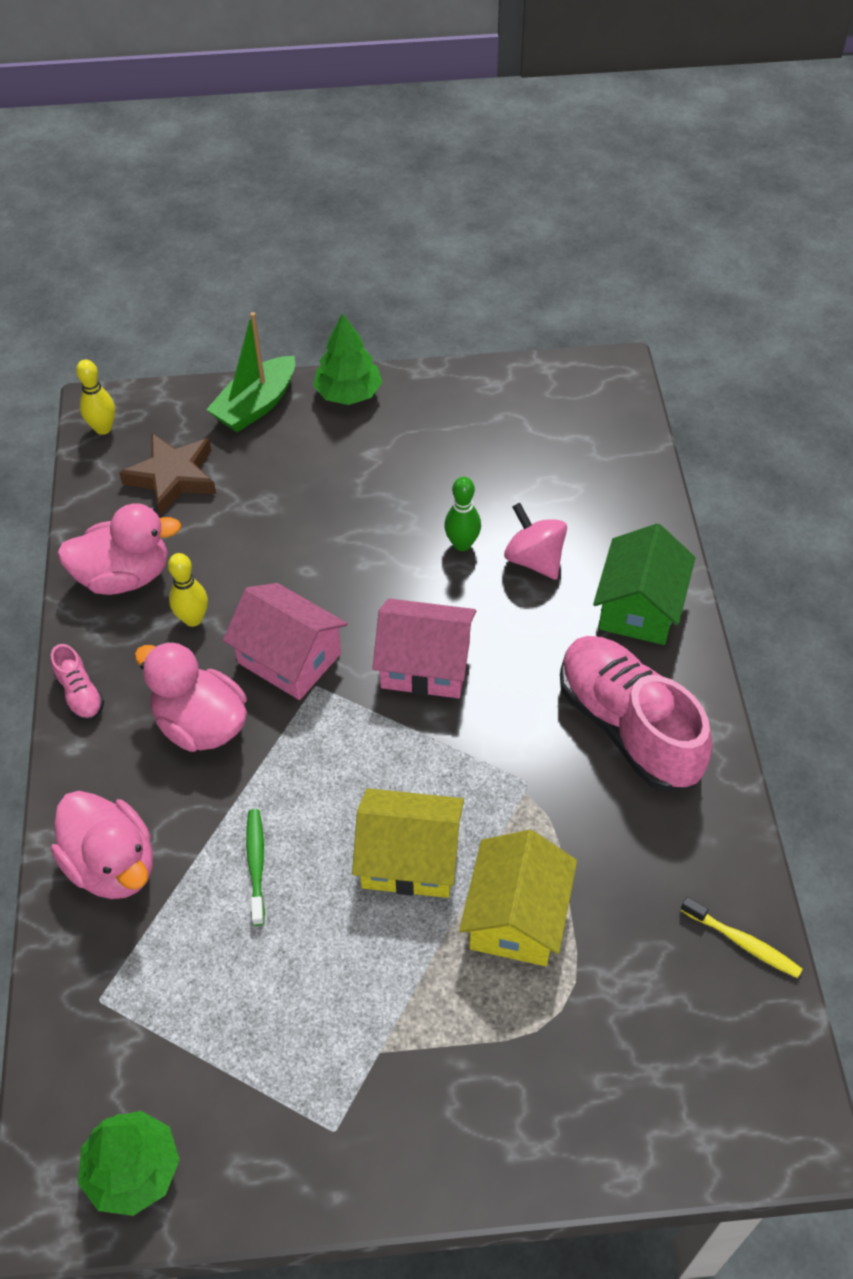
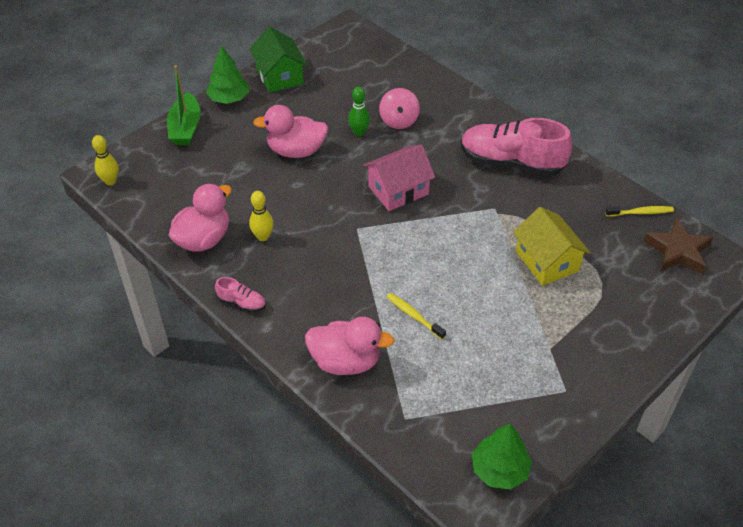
camera: 40 degrees left, 5 degrees down
(173, 477) = (177, 182): brown star -> brown star (677, 251)
(201, 724) = (320, 277): pink duck -> pink duck (296, 151)
(256, 864) = (414, 316): green toothbrush -> yellow toothbrush
(289, 658) = (331, 224): pink house -> none
(409, 859) = (478, 269): yellow house -> none
(534, 559) = (399, 121): pink spinning top -> pink spinning top turned 105 degrees counterclockwise
(639, 607) = (465, 114): green house -> green house (279, 76)

